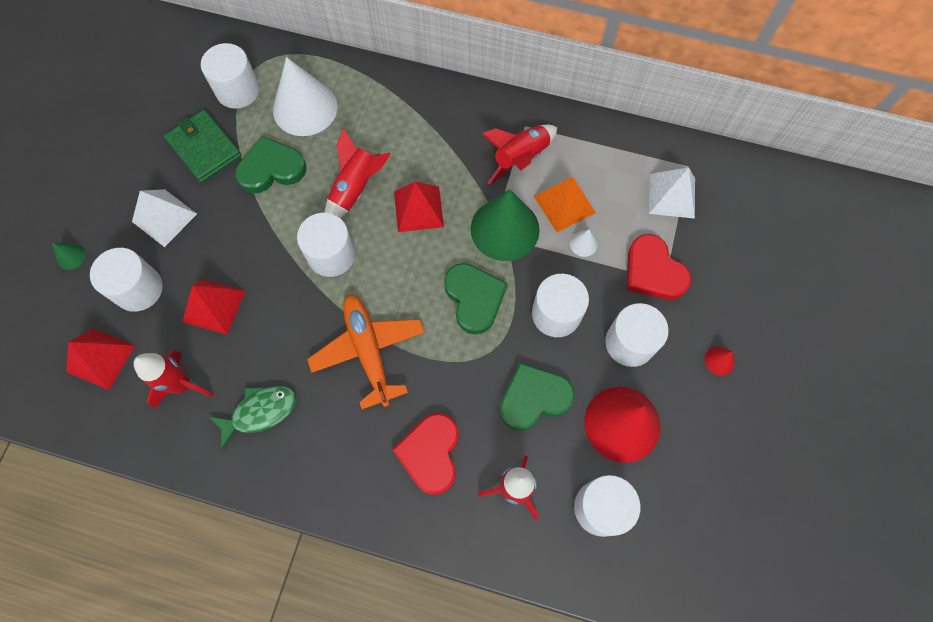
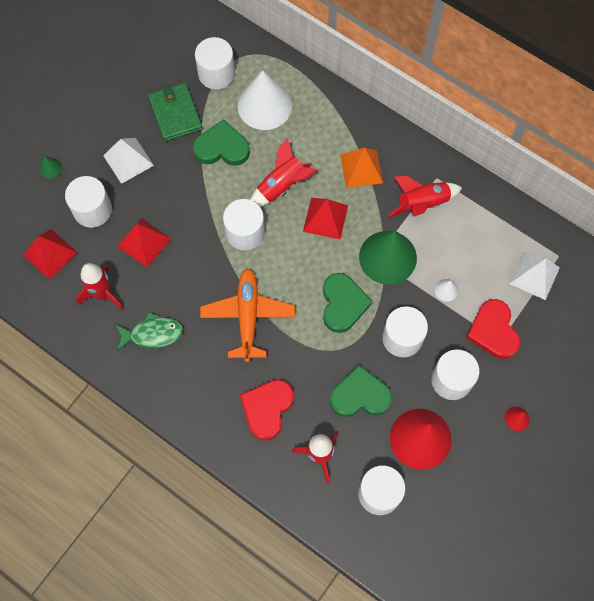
camera: 20 degrees right, 0 degrees up
(564, 204) = (443, 253): orange pyramid -> orange pyramid (361, 169)

